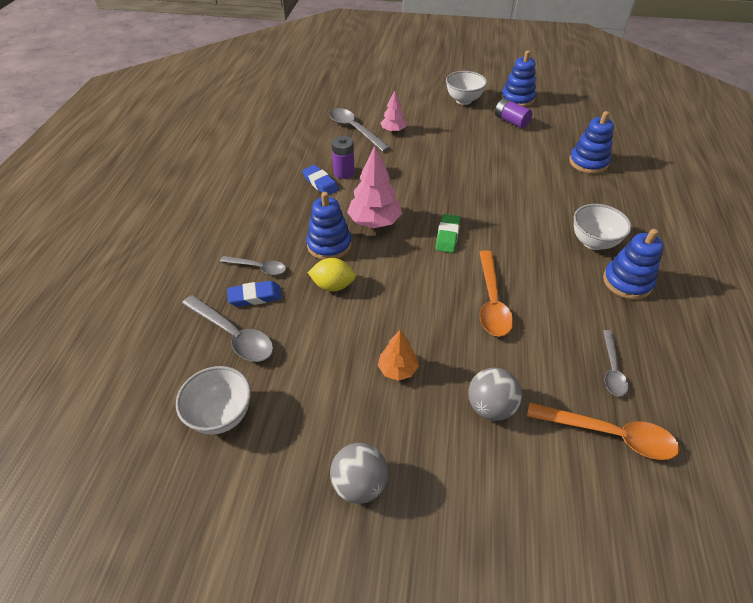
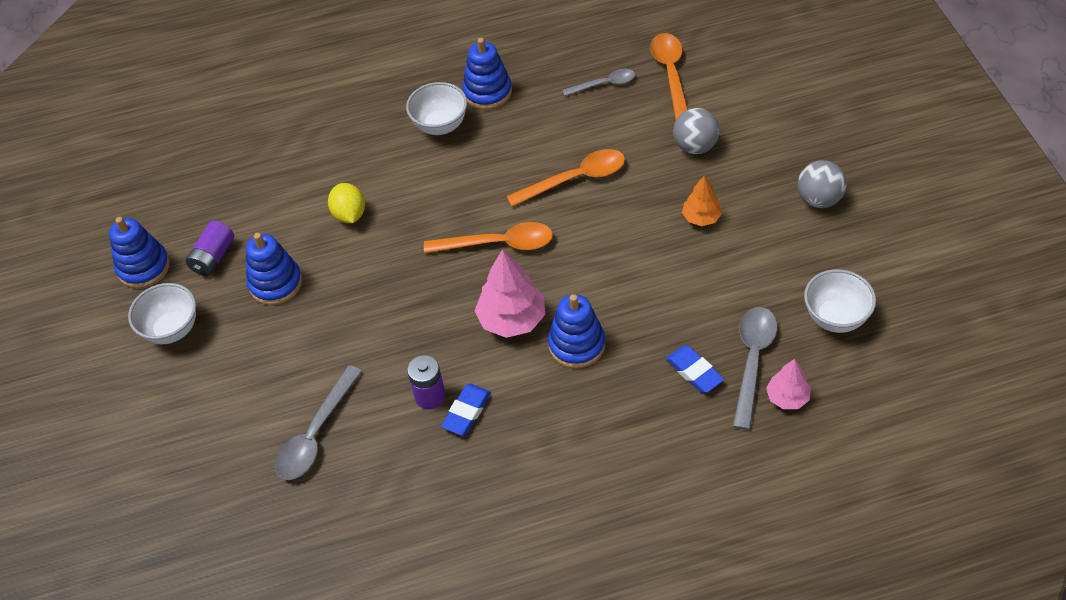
camera: 110 degrees left, 5 degrees up
(258, 268) = (653, 393): grey spoon -> none
(333, 285) = (635, 311): yellow lemon -> yellow lemon (349, 214)
(393, 130) = (297, 384): pink tree -> pink tree (787, 397)
(447, 236) = (498, 244): green eraser -> orange spoon
(588, 162) = (285, 158): blue stacking toy -> blue stacking toy (275, 283)

